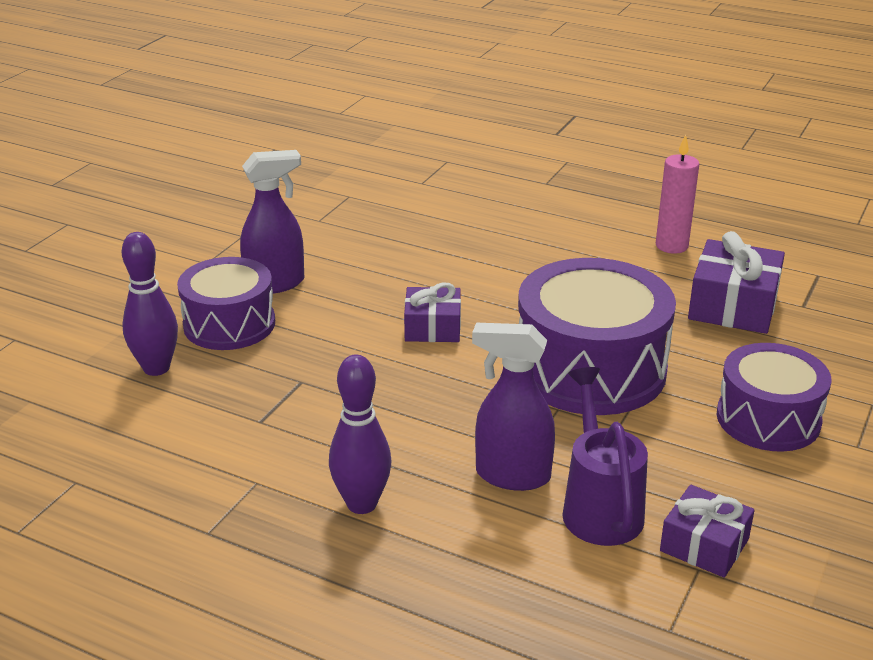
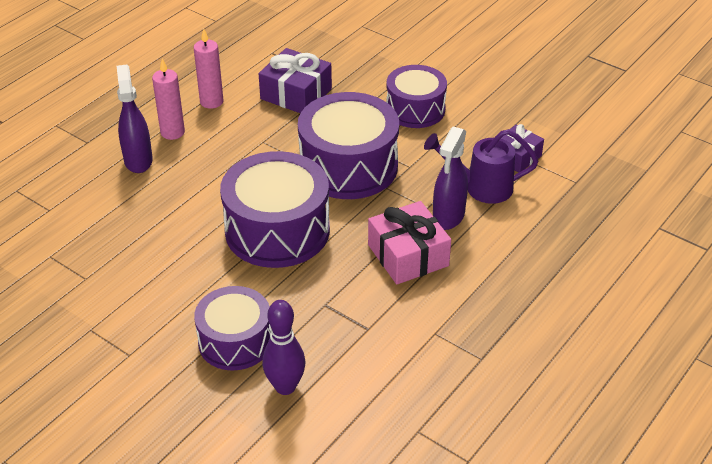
camera: 80 degrees left, 10 degrees up
(275, 284) = (183, 311): purple spray bottle -> purple spray bottle (138, 160)
(362, 504) = (464, 284): purple bowling pin -> none
(412, 442) = (408, 255): none -> pink gift
(432, 327) = (277, 230): purple gift -> purple drum
(592, 230) = (172, 132): none -> pink candle

